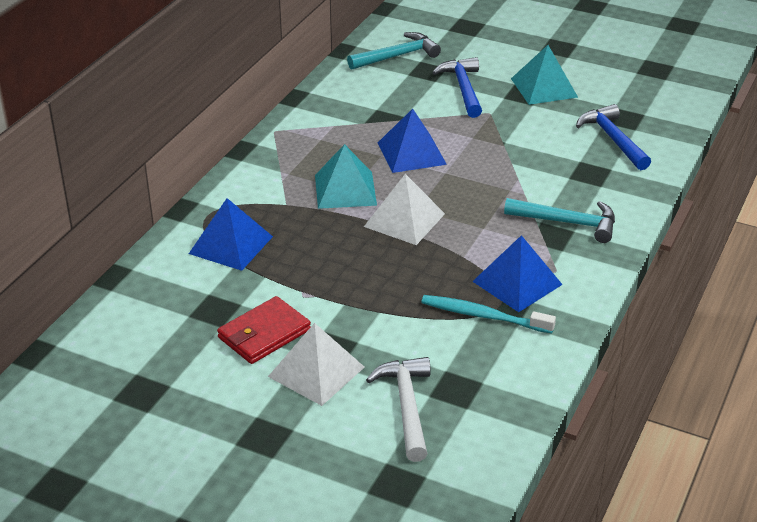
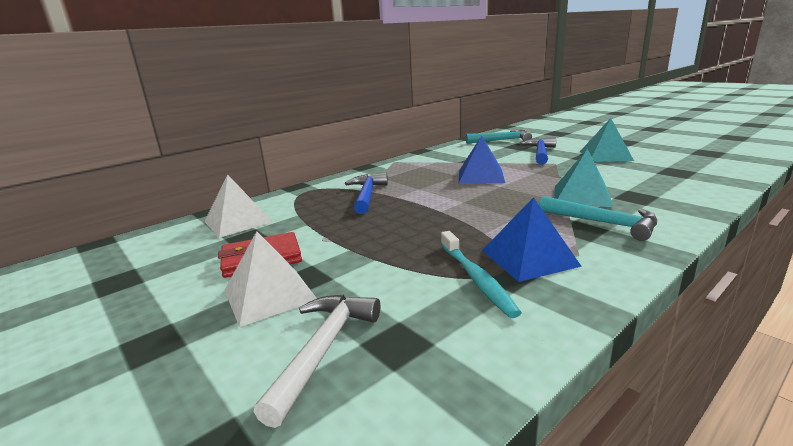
camera: 25 degrees right, 15 degrees down
(231, 245) = (304, 205): blue pyramid -> none
(345, 190) = (415, 188): turquoise pyramid -> turquoise pyramid (582, 196)
(404, 220) = (448, 206): white pyramid -> white pyramid (238, 221)
(483, 316) = (476, 279): turquoise toothbrush -> turquoise toothbrush turned 150 degrees counterclockwise
(613, 139) = (663, 181): blue hammer -> blue hammer (367, 195)

